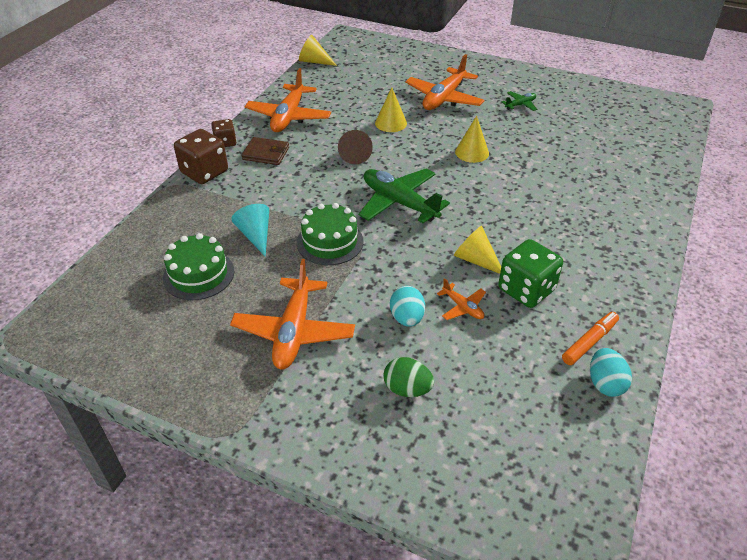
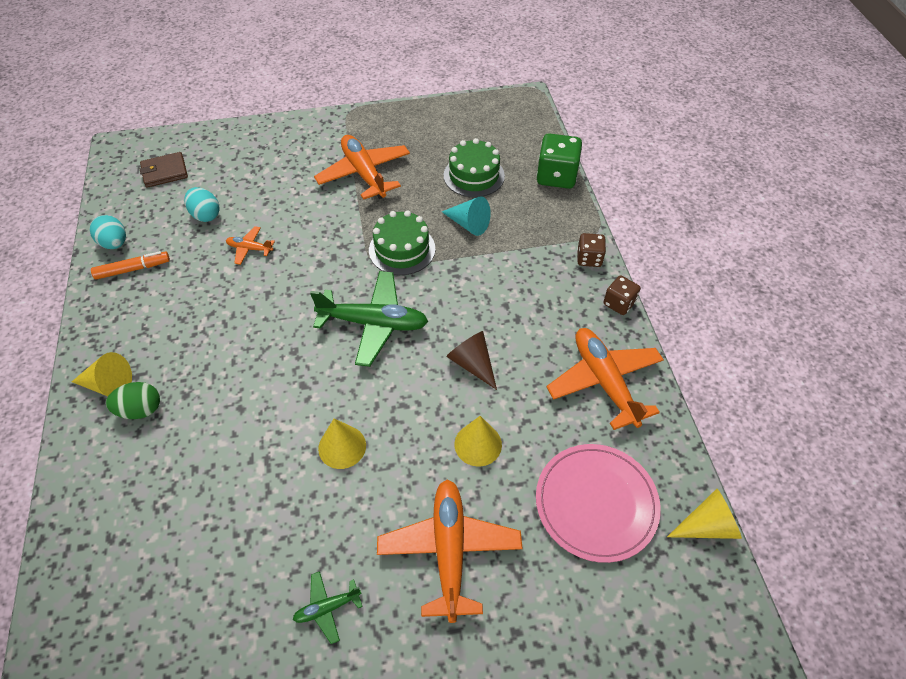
camera: 145 degrees right, 10 degrees up
(204, 172) = (589, 258): brown dice -> brown dice, size x0.59
(266, 153) = (562, 312): brown wallet -> brown wallet (165, 172)
(355, 84) = (596, 503): none -> pink plate
(407, 318) = (289, 220): turquoise egg -> turquoise egg (206, 215)
(407, 389) = (258, 177): green egg -> green egg (140, 410)
(476, 260) = (261, 297): yellow cone -> yellow cone (109, 385)
(520, 105) = (327, 608): green plane -> green plane turned 45 degrees clockwise
(526, 290) = (201, 290): green dice -> green dice (556, 176)
(589, 342) = (133, 269): orange marker -> orange marker turned 120 degrees counterclockwise

